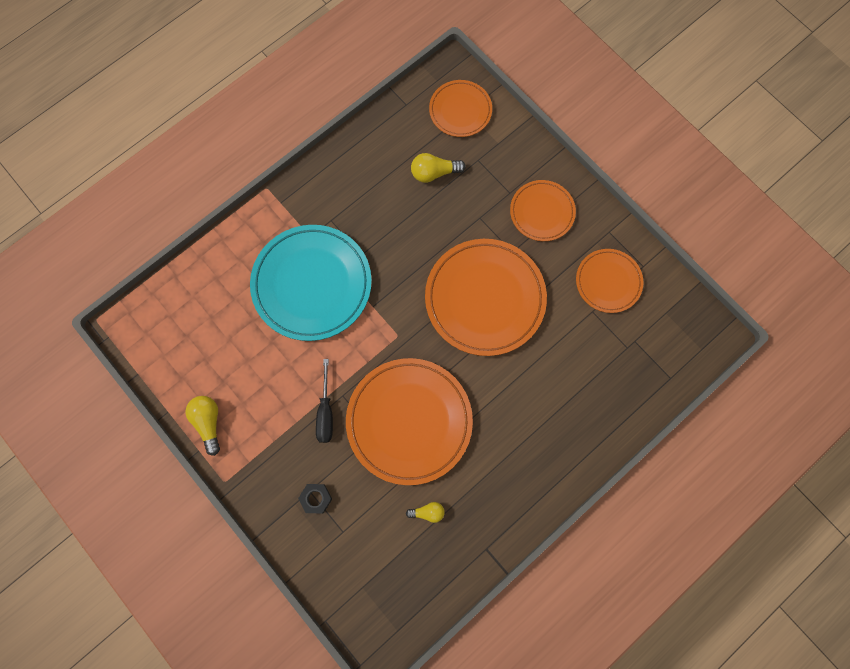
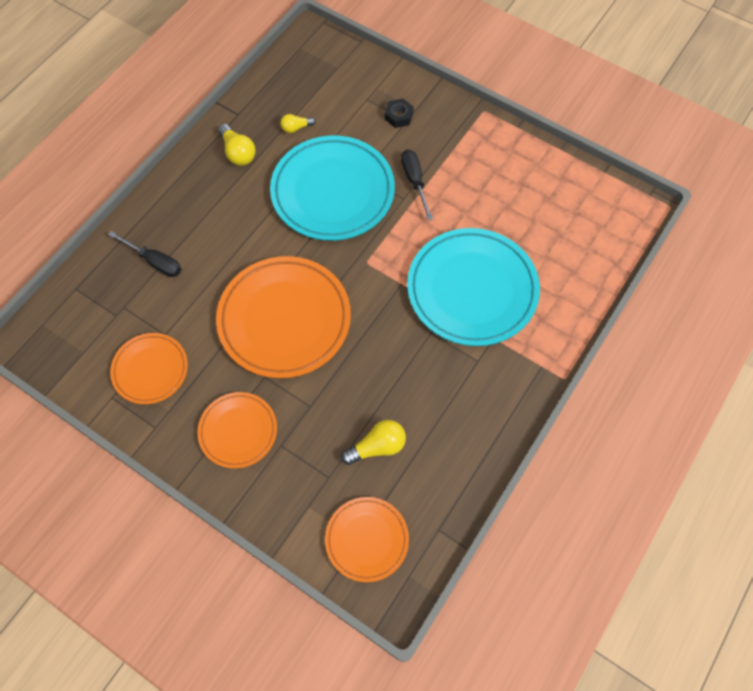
camera: 165 degrees right, 10 degrees down
(208, 422) = (519, 149): yellow light bulb -> yellow light bulb (238, 153)
(409, 421) = (333, 192): orange plate -> turquoise plate
(594, 388) = (154, 261): none -> black screwdriver

